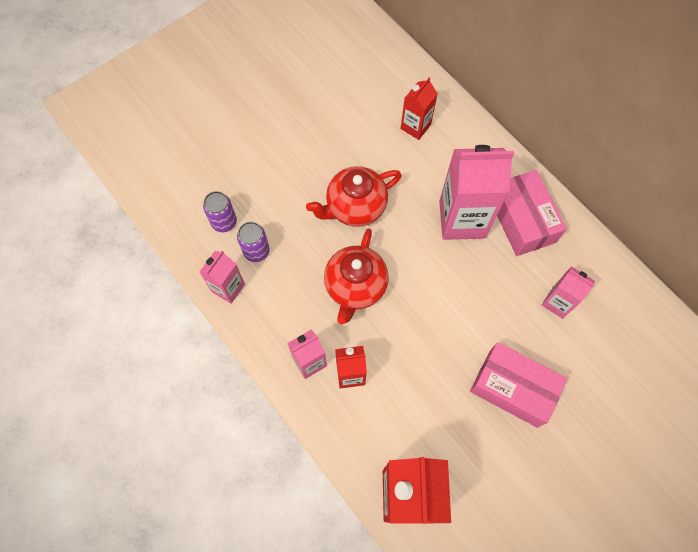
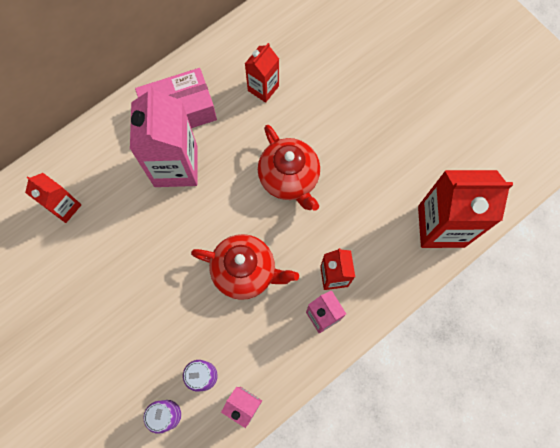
camera: 90 degrees left, 5 degrees up
(355, 207) = (157, 271): red teapot -> red teapot (289, 178)
(513, 388) = (343, 132): pink box -> none
(557, 302) = (263, 88): pink carton -> red carton

